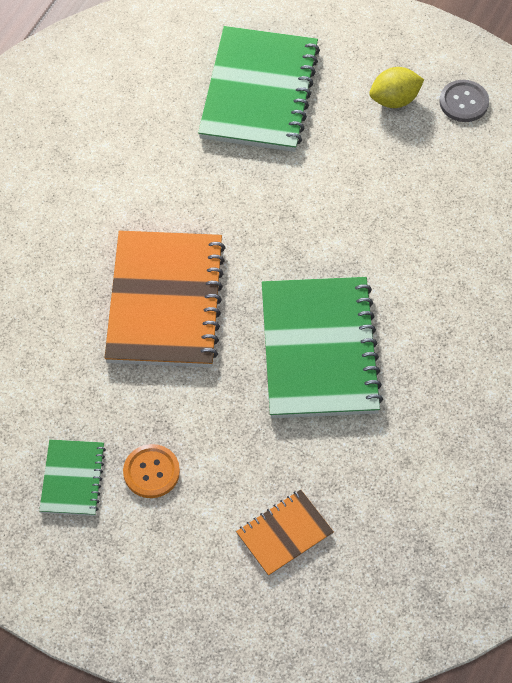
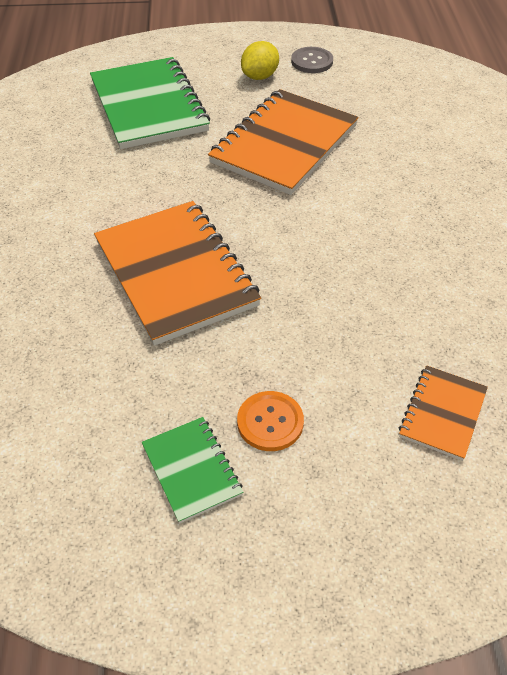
camera: 30 degrees left, 10 degrees down
(319, 350) = (343, 252): green notebook -> none
(355, 202) = (284, 144): none -> orange notebook

